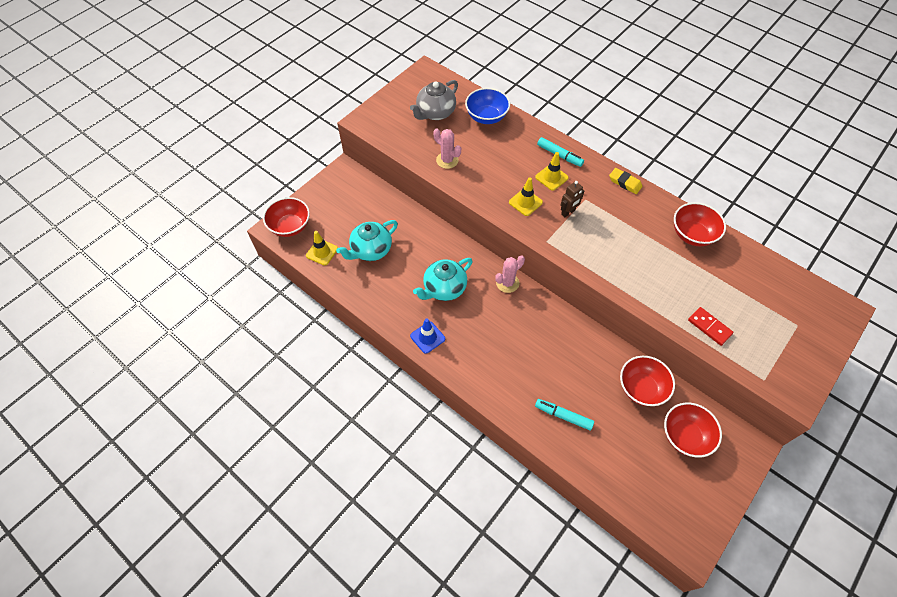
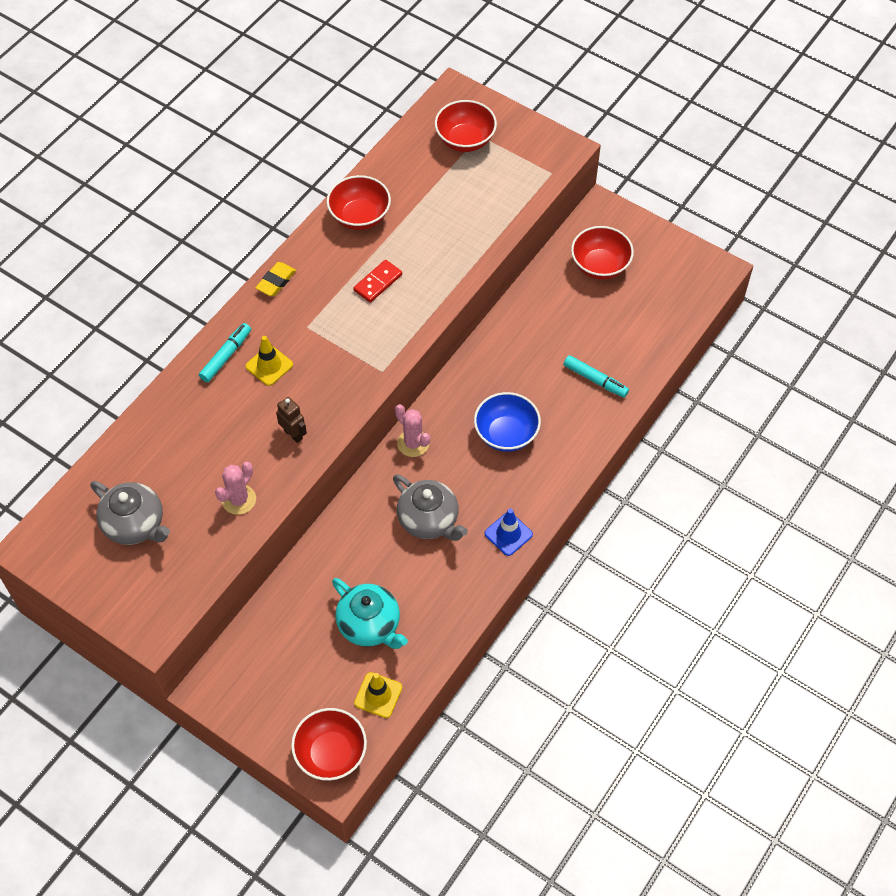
camera: 95 degrees left, 0 degrees up
(444, 288) = (429, 520): turquoise teapot -> grey teapot
(486, 117) = (145, 452): blue bowl -> blue bowl (506, 434)
(525, 202) = (316, 396): yellow traffic cone -> none
(563, 416) = (595, 380): turquoise marker -> turquoise marker turned 75 degrees counterclockwise
(568, 212) = (331, 346): brown robot -> brown robot (293, 434)
(641, 388) = (548, 302): red bowl -> red bowl (465, 140)
(709, 327) = (492, 213): red domino -> red domino (378, 282)

